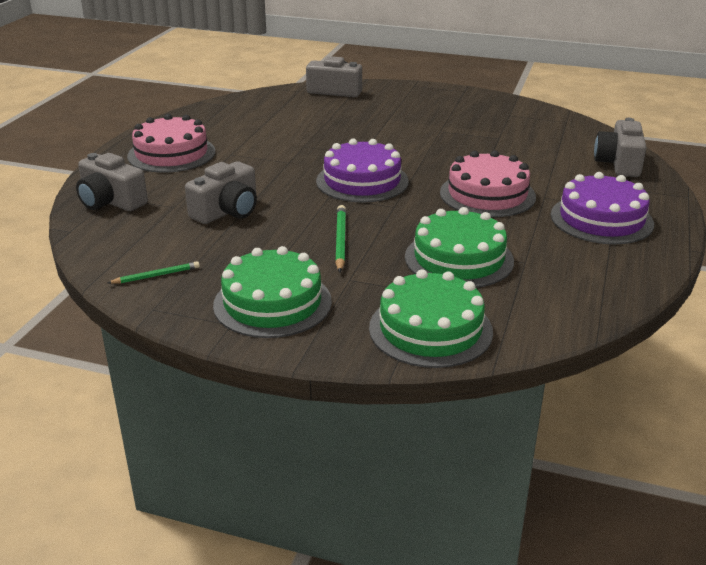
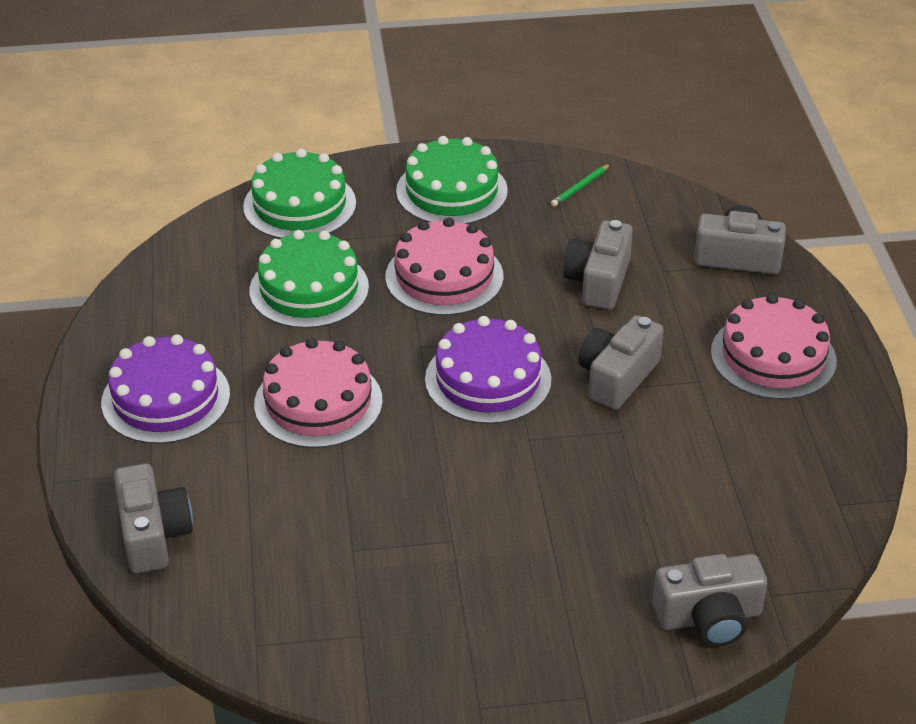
camera: 155 degrees right, 10 degrees up
(278, 165) = (617, 377): none -> grey camera
(340, 241) = (444, 277): green pencil -> pink cake

